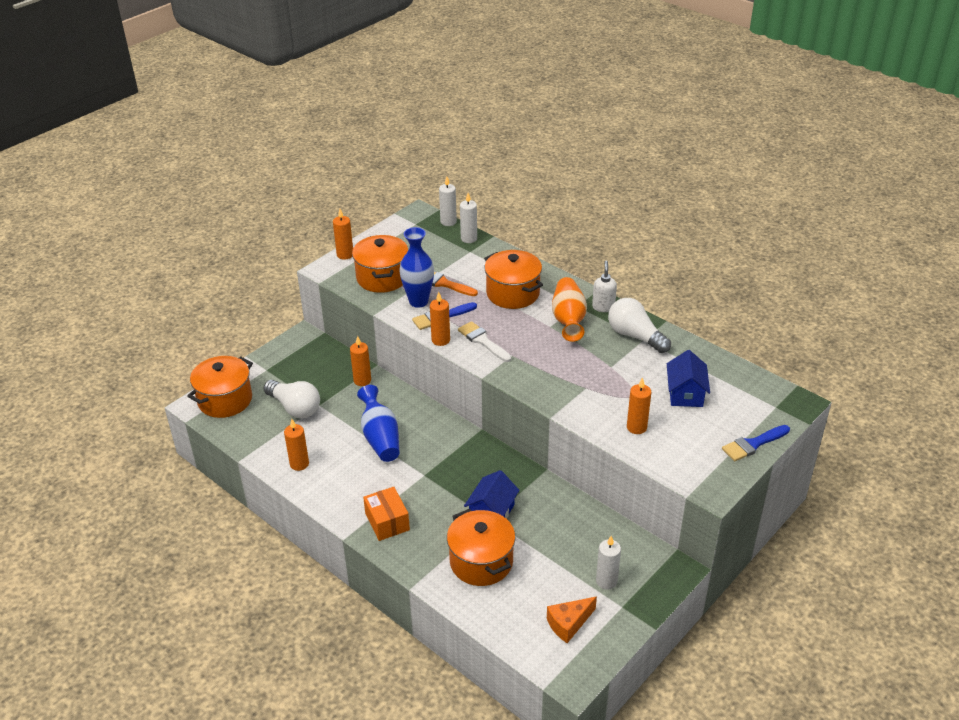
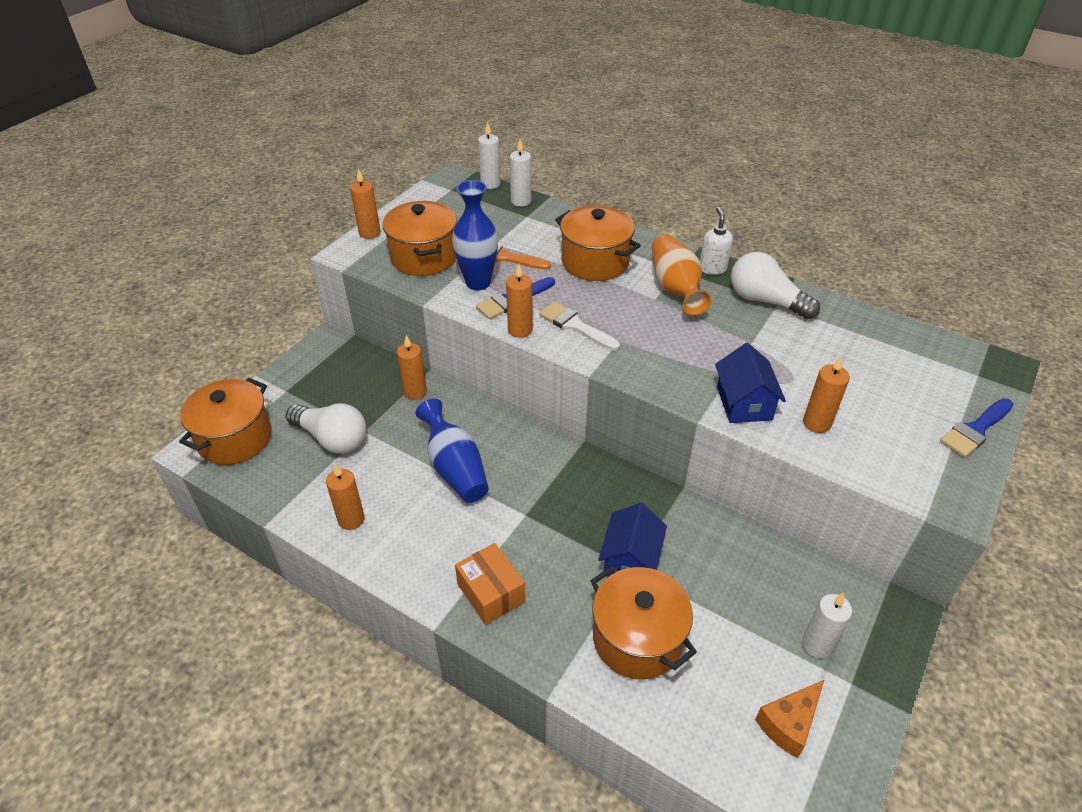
camera: 10 degrees left, 5 degrees up
(685, 393) = (859, 369): blue house -> blue house (744, 403)

